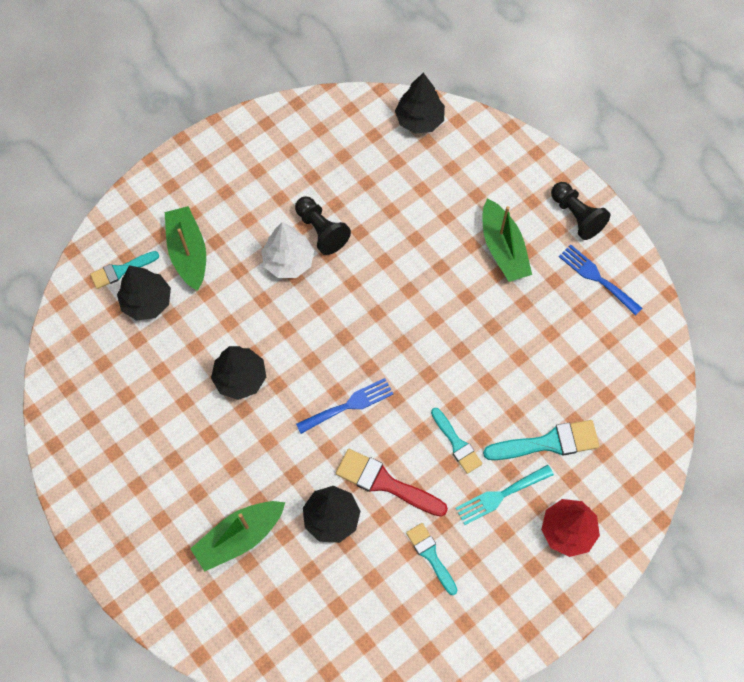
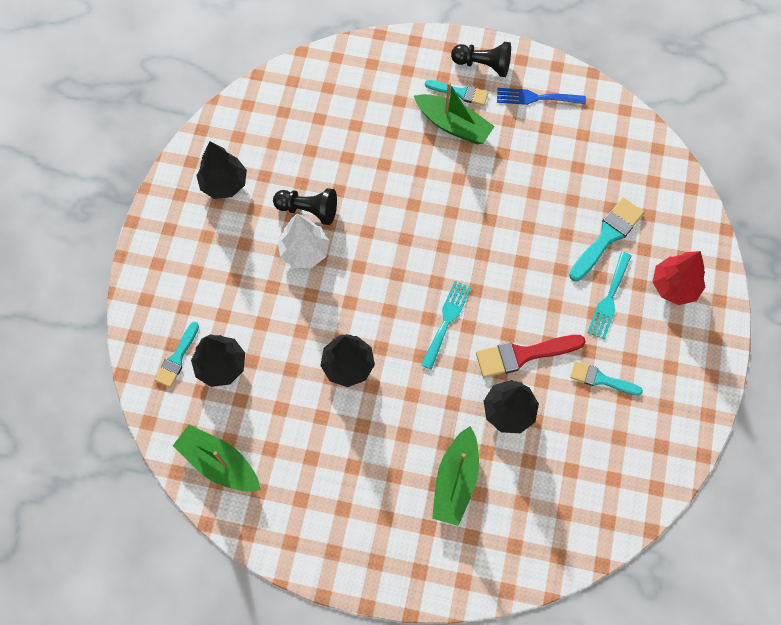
camera: 40 degrees left, 0 degrees up
(188, 252) = (219, 304): green boat -> green boat (219, 463)
(349, 405) = (446, 320): blue fork -> turquoise fork
(419, 120) = (308, 76): black tree -> black tree (224, 183)
(457, 443) = (547, 287): turquoise brush -> turquoise brush (460, 93)

